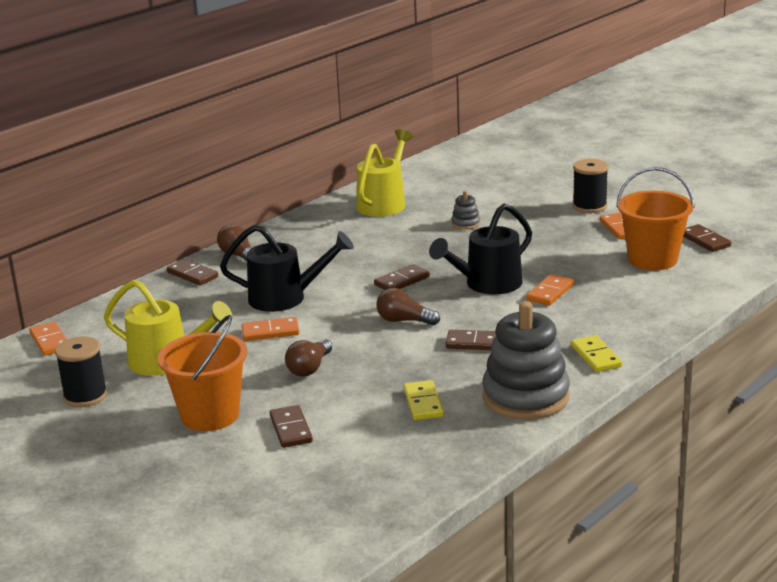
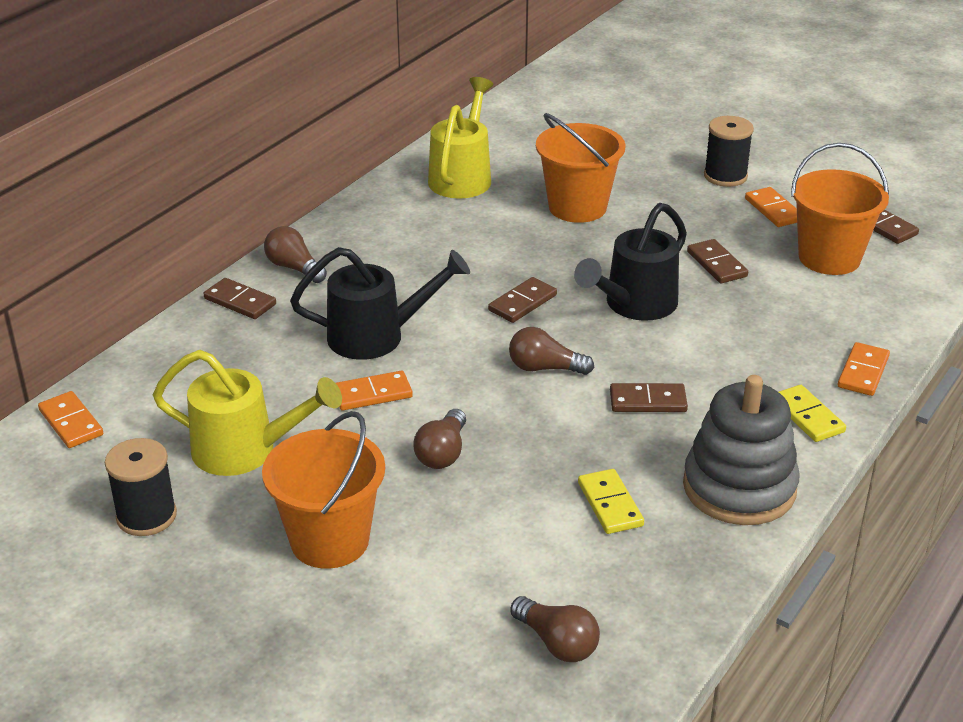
camera: 10 degrees left, 10 degrees up
(291, 429) = (447, 558): brown domino -> brown domino (717, 264)
(354, 481) = (557, 643): none -> brown light bulb
(465, 223) = (577, 207): grey stacking toy -> orange bucket
(550, 292) = (718, 315): orange domino -> orange domino (863, 372)

